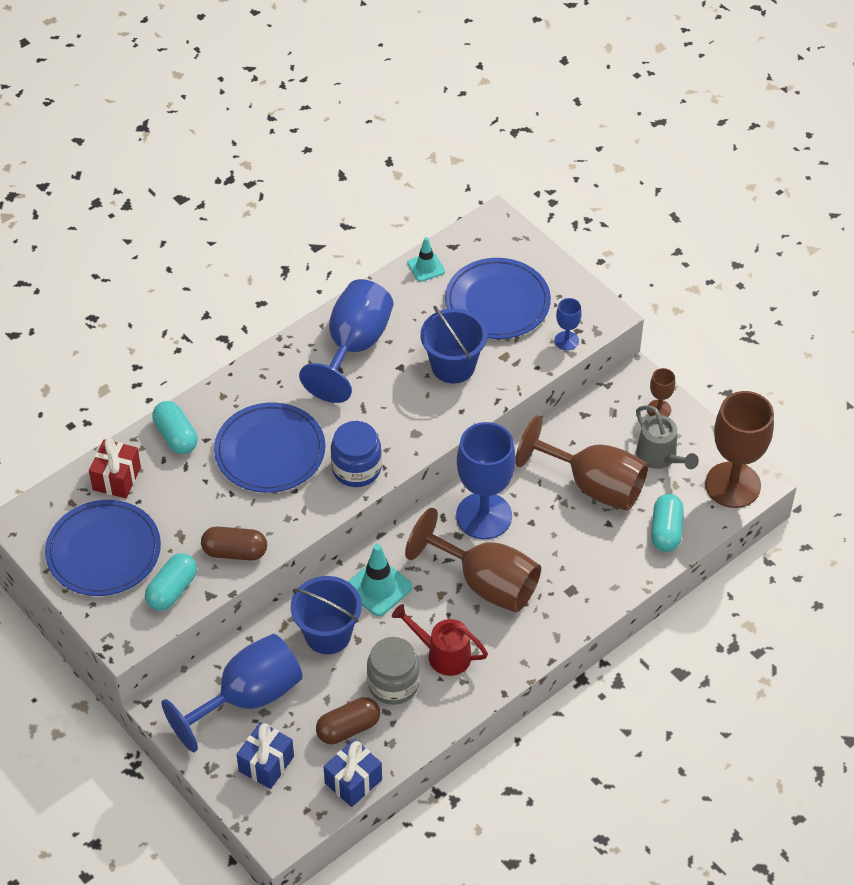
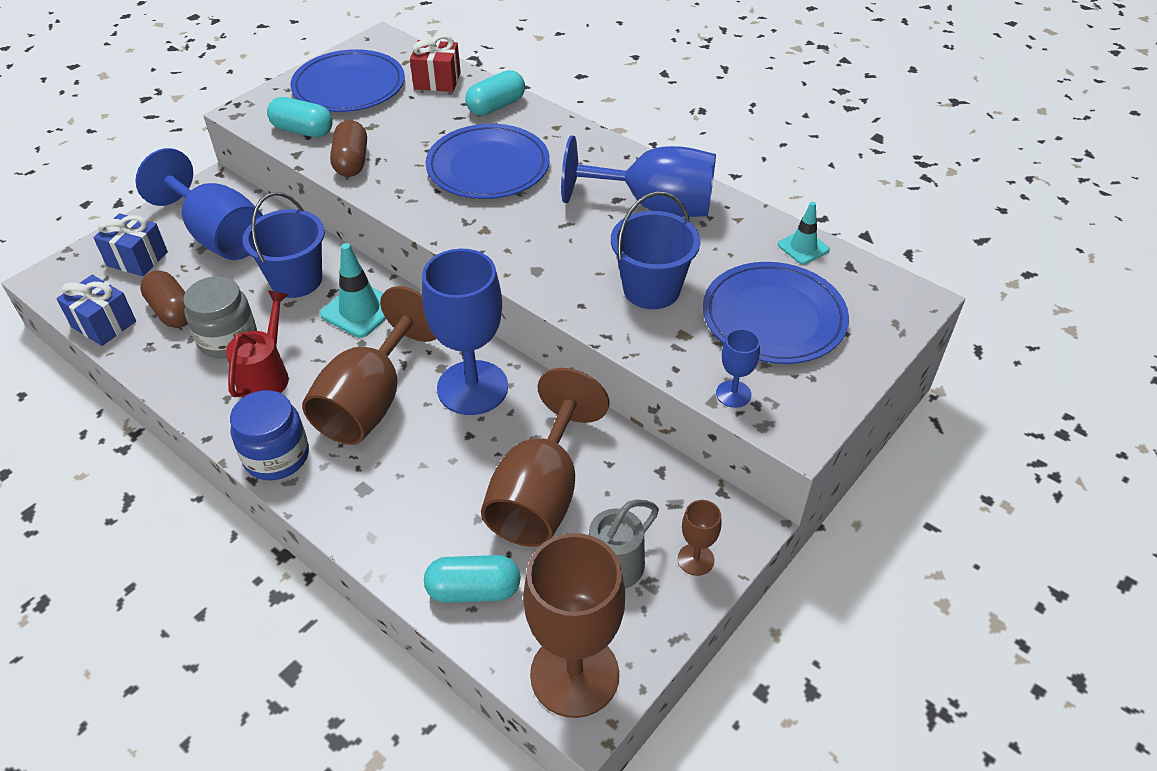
camera: 80 degrees right, 5 degrees down
(356, 469) = (474, 230): blue jar -> blue jar (276, 456)

